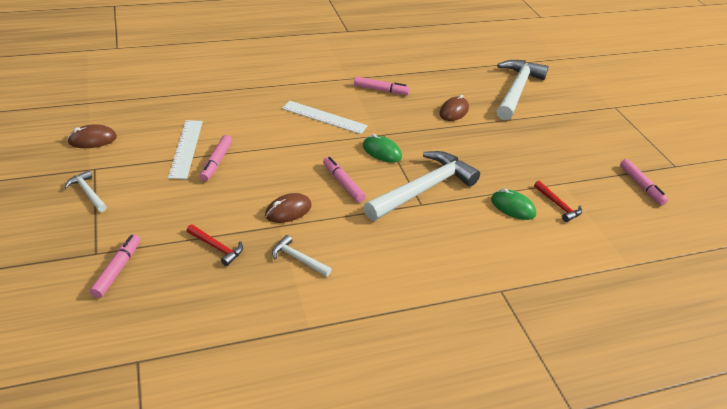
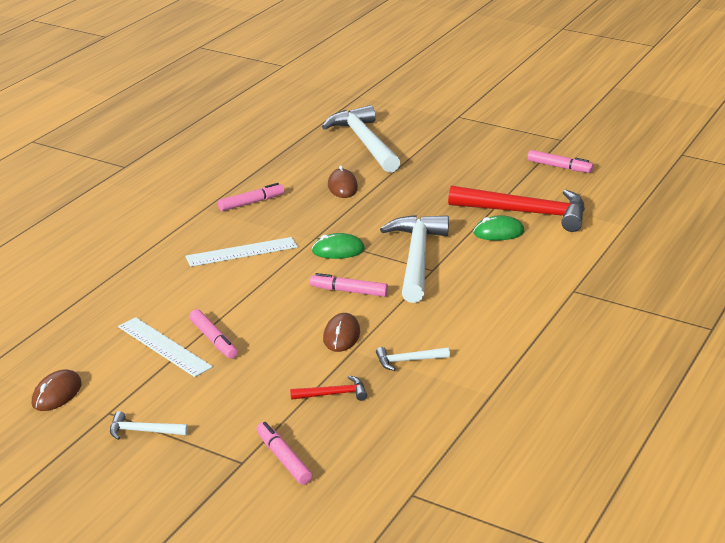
camera: 40 degrees left, 10 degrees down
(558, 205) = (526, 213): red hammer -> red hammer, size x2.26

